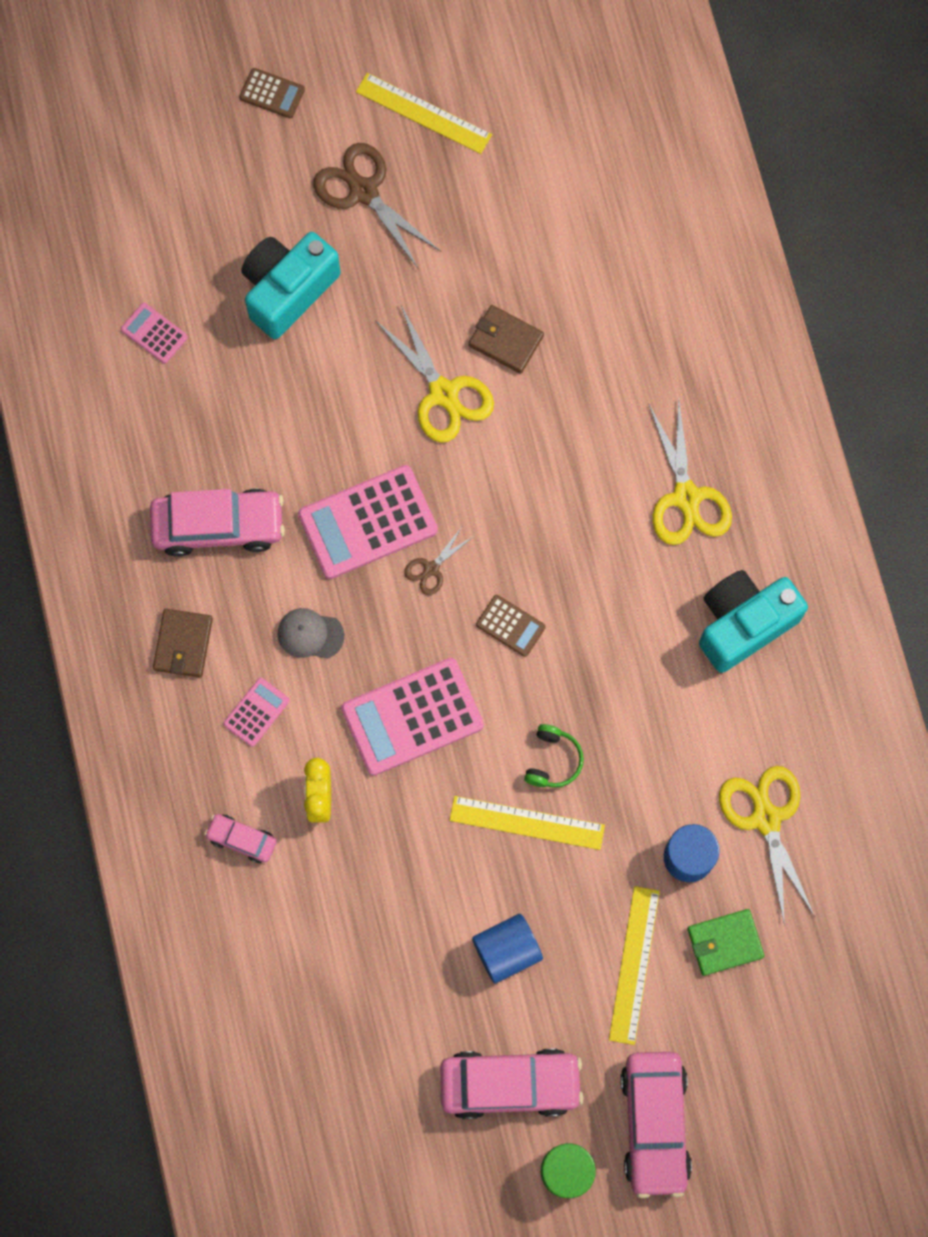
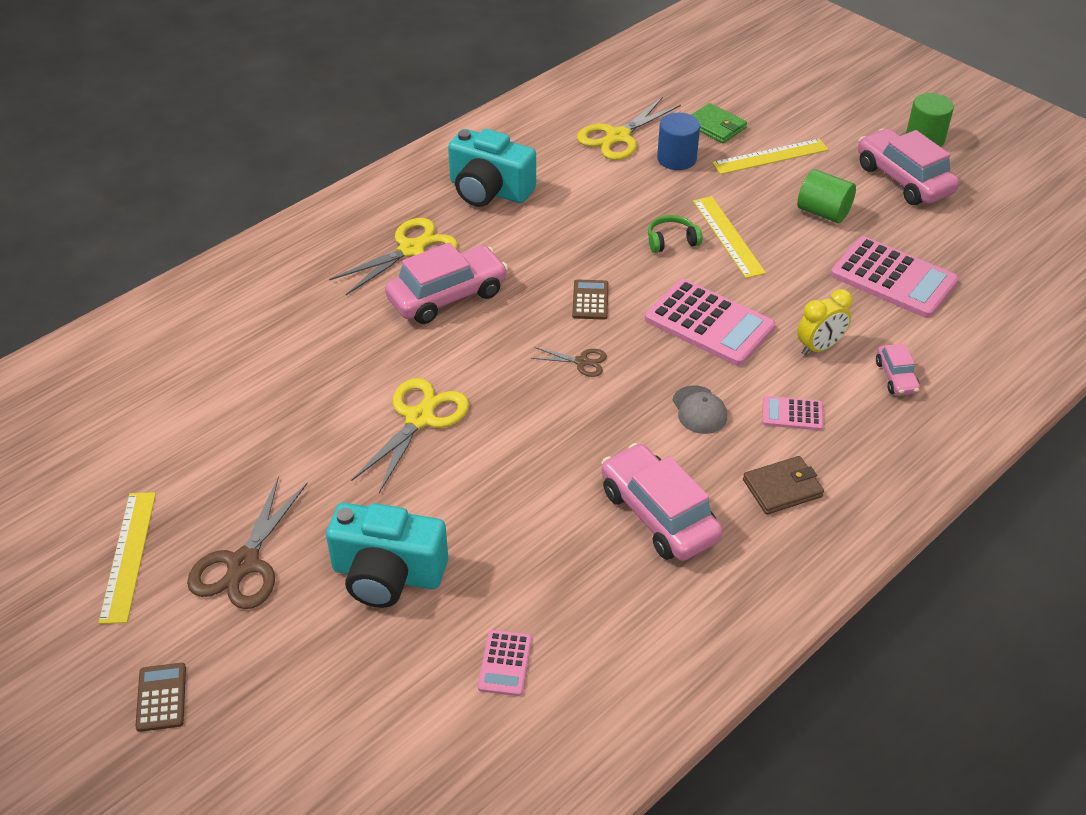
camera: 120 degrees left, 30 degrees down
(368, 523) = (574, 416): pink calculator -> pink calculator (893, 278)
(506, 340) = (342, 399): brown wallet -> none
(506, 950) = (823, 212): blue cylinder -> green cylinder
(654, 1124) = (855, 116): pink car -> pink car (447, 296)

